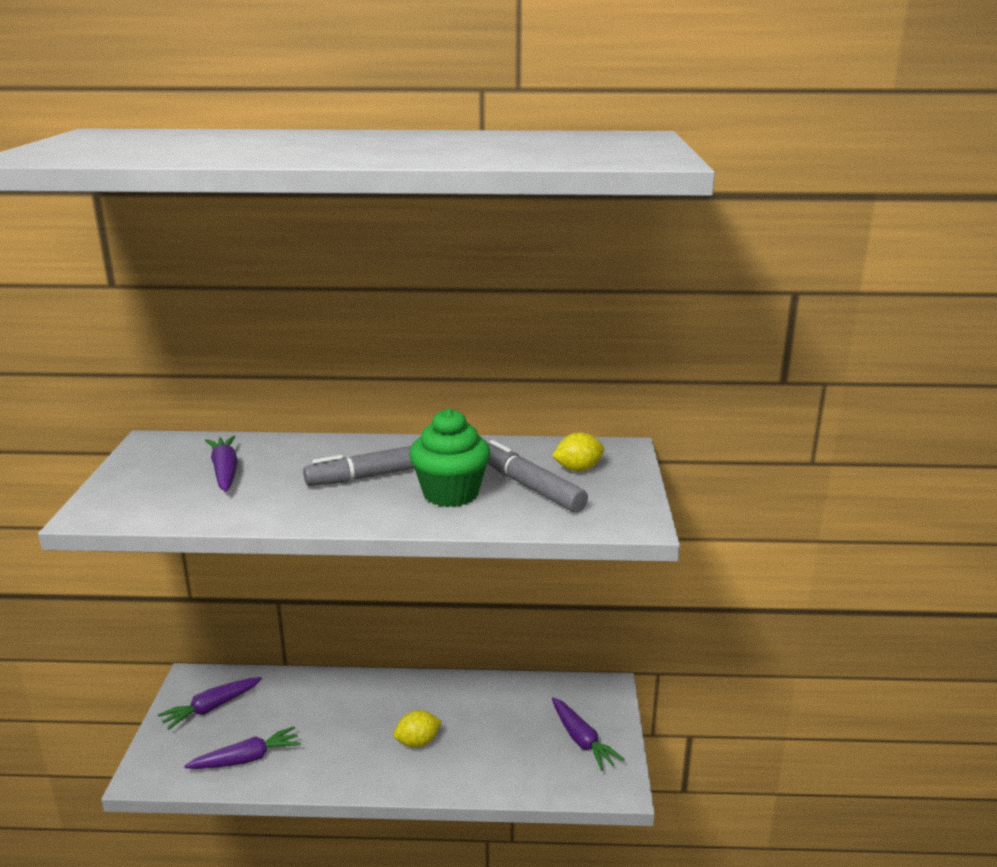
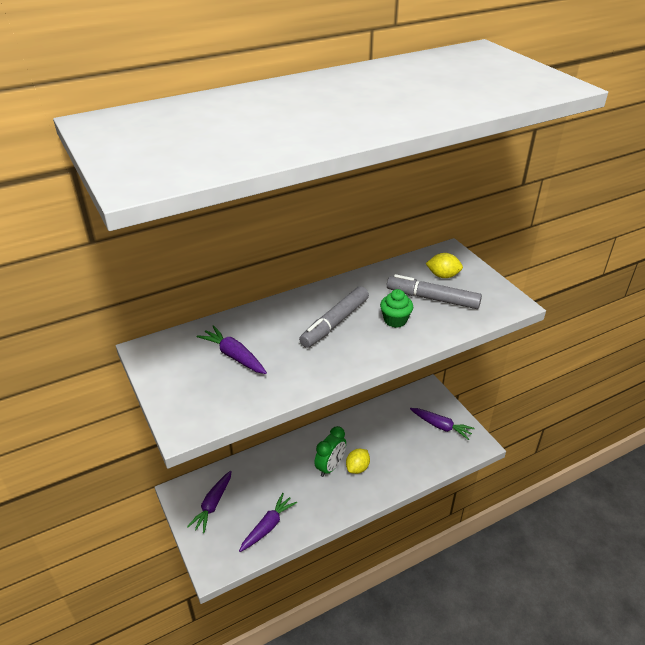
camera: 30 degrees left, 15 degrees up
(385, 726) = (330, 467): none -> green clock
(451, 493) = (395, 320): green cupcake -> green cupcake, size x0.61
(578, 469) = (443, 275): yellow lemon -> yellow lemon turned 60 degrees clockwise

